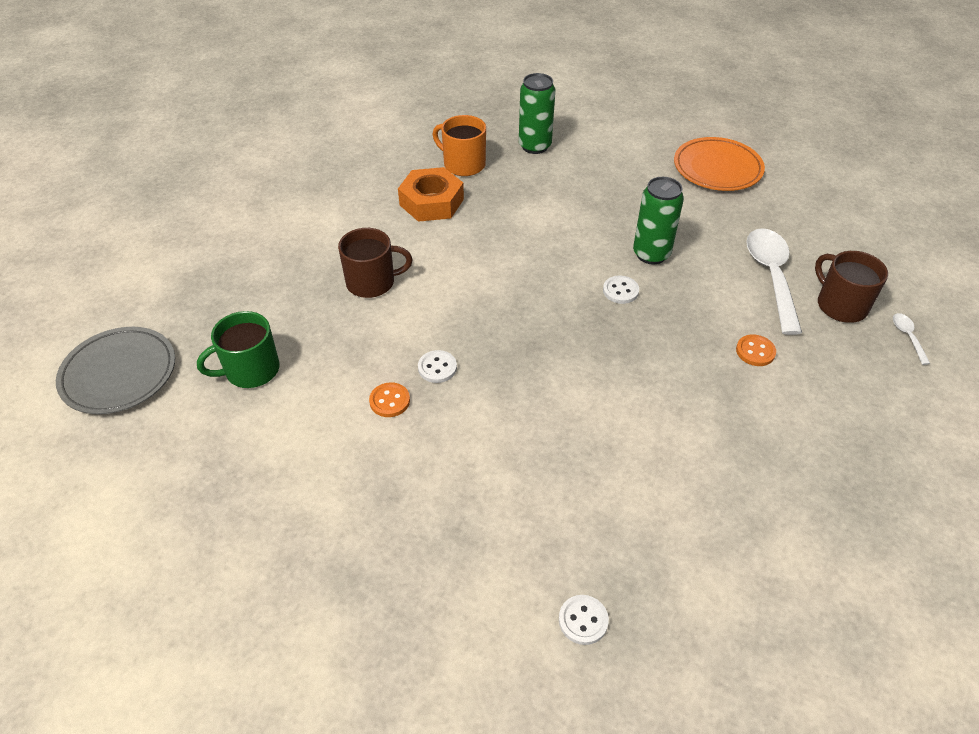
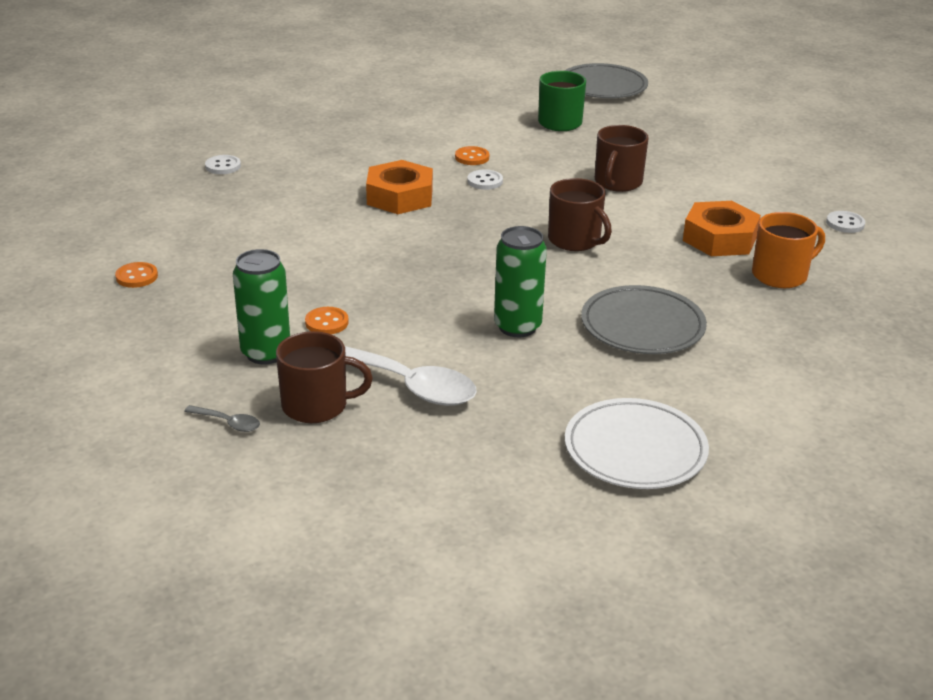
camera: 120 degrees right, 15 degrees down
(501, 270) = (575, 240): none -> brown mug
(519, 414) = (400, 197): none -> orange nut
(535, 146) = (789, 332): green can -> green can (266, 353)
(590, 202) = (642, 326): none -> grey plate
(620, 291) = (483, 288): white button -> white button (845, 223)
(717, 168) = (635, 449): orange plate -> white plate
(841, 524) = (137, 277): none -> orange button
(907, 337) = (228, 423): white spoon -> grey spoon

